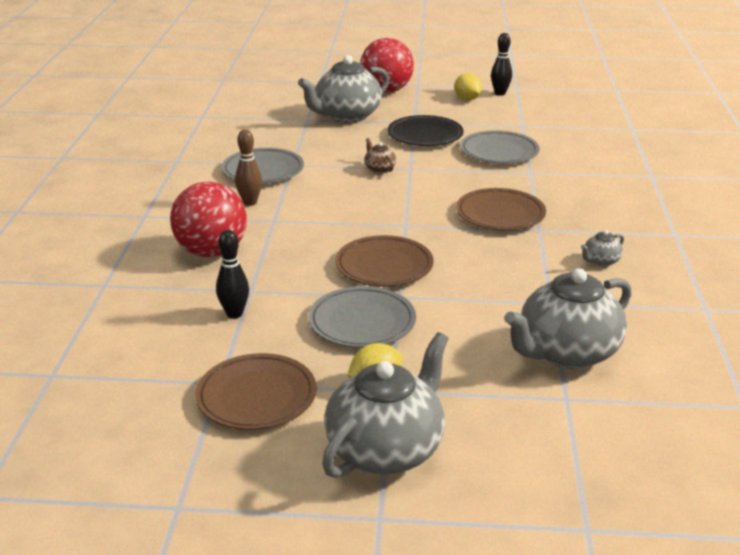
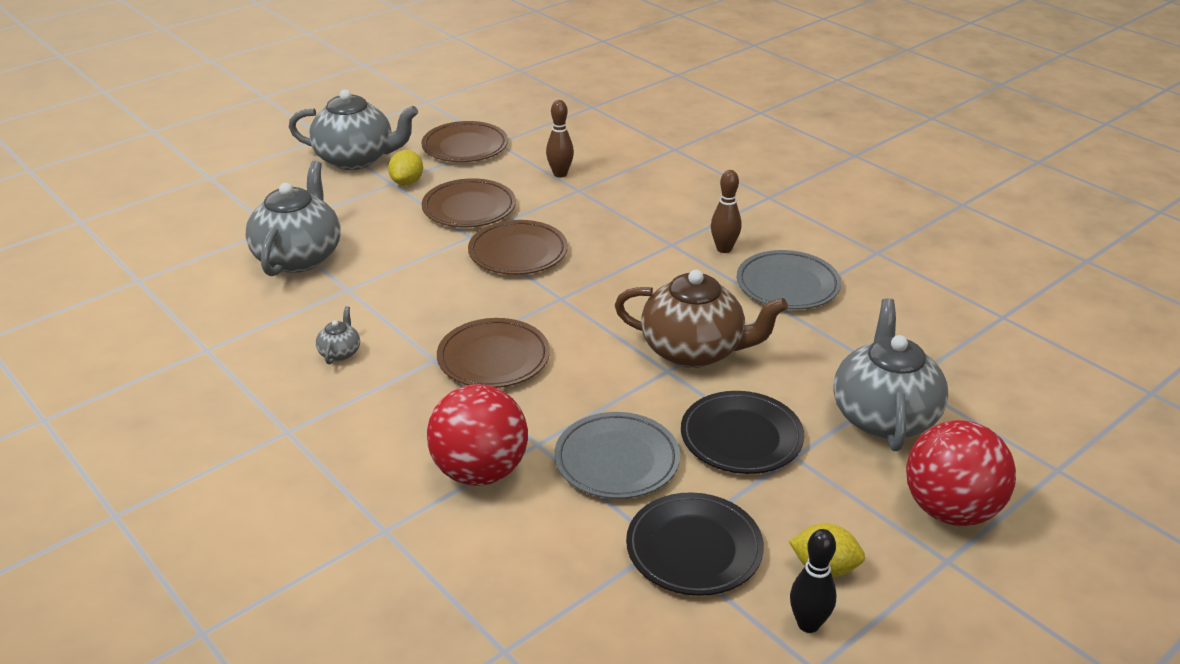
camera: 135 degrees right, 5 degrees up
(212, 252) = (660, 199): red ball -> red ball (480, 471)
(234, 314) = (560, 174): black bowling pin -> brown bowling pin
(362, 322) = (469, 208): grey plate -> brown plate
(379, 169) = (694, 351): brown teapot -> brown teapot, size x2.36
(386, 449) = (356, 159): grey teapot -> grey teapot turned 75 degrees counterclockwise
(510, 120) = (694, 549): none -> black plate

